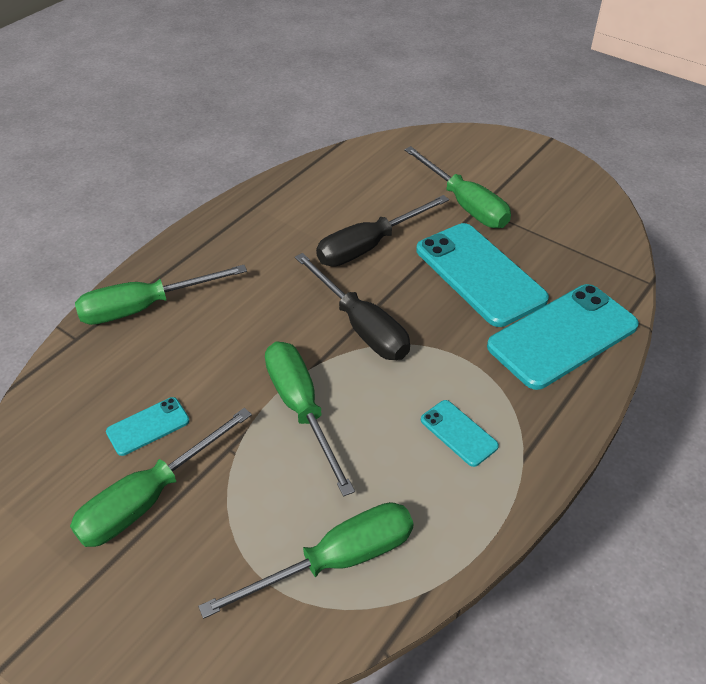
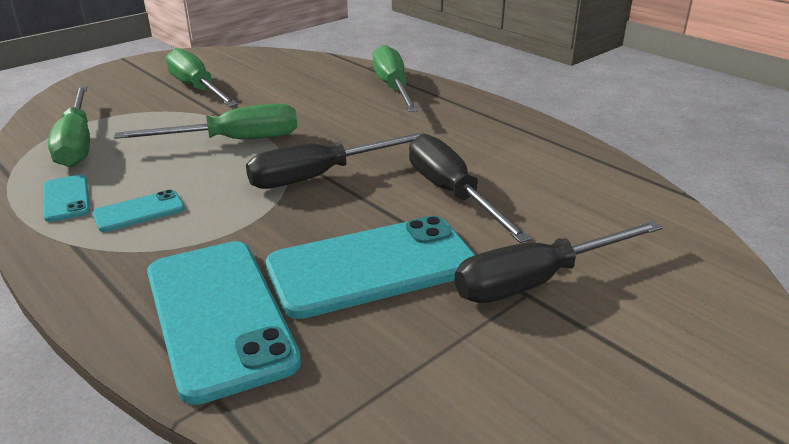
camera: 100 degrees right, 15 degrees down
(148, 426) = (261, 88): turquoise phone -> turquoise phone (66, 198)
(464, 204) = (536, 281): green screwdriver -> black screwdriver

